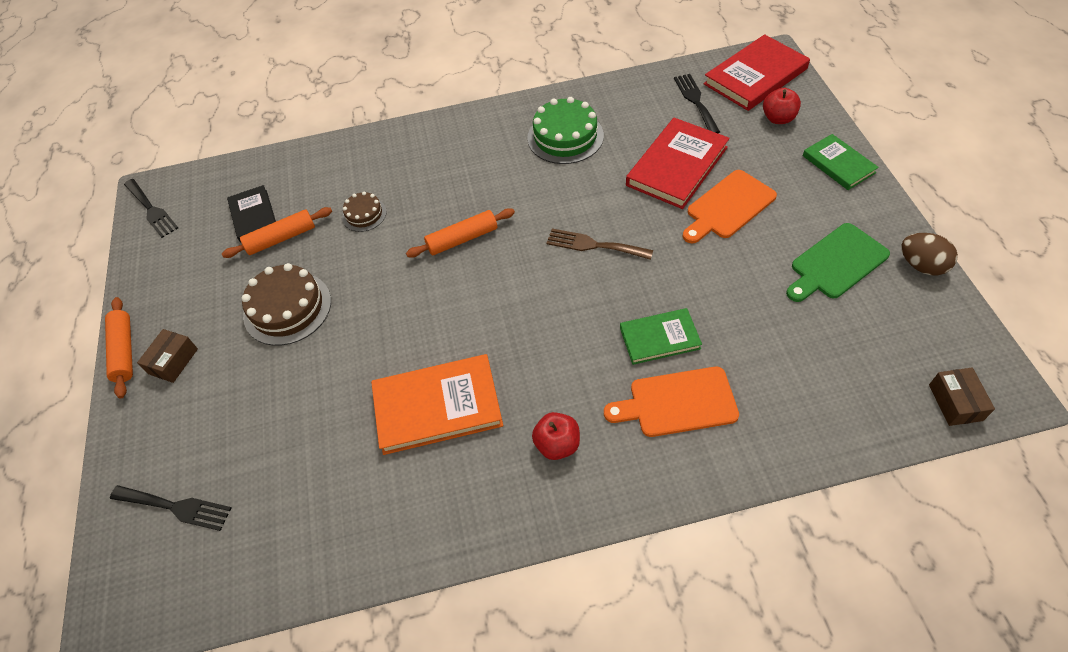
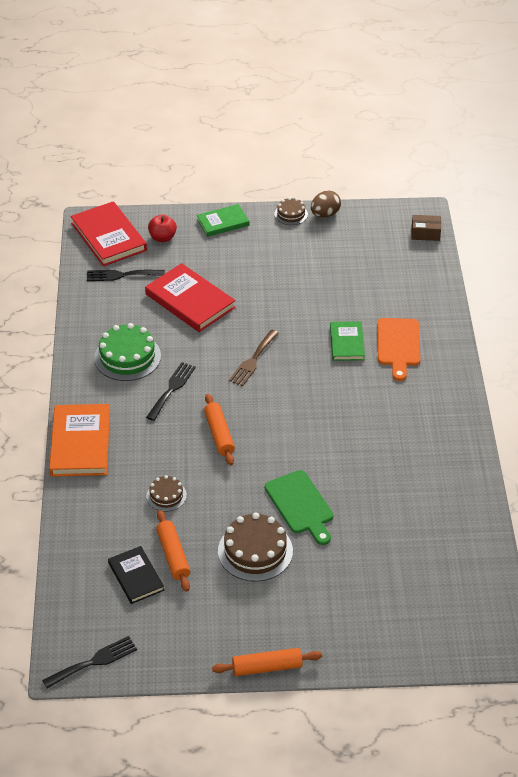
camera: 85 degrees left, 10 degrees down
(173, 361) = (288, 629): brown box -> none
(175, 507) = (422, 618): black fork -> black fork (172, 389)
(253, 216) = (136, 577): black book -> black book turned 75 degrees clockwise
(437, 406) = (372, 464): orange book -> orange book (80, 443)
(557, 444) = (416, 406): red apple -> none
(728, 207) = (242, 285): orange cutting board -> none
(836, 263) = (311, 249): green cutting board -> green cutting board (300, 505)
(898, 228) = (291, 214): none -> brown cake

